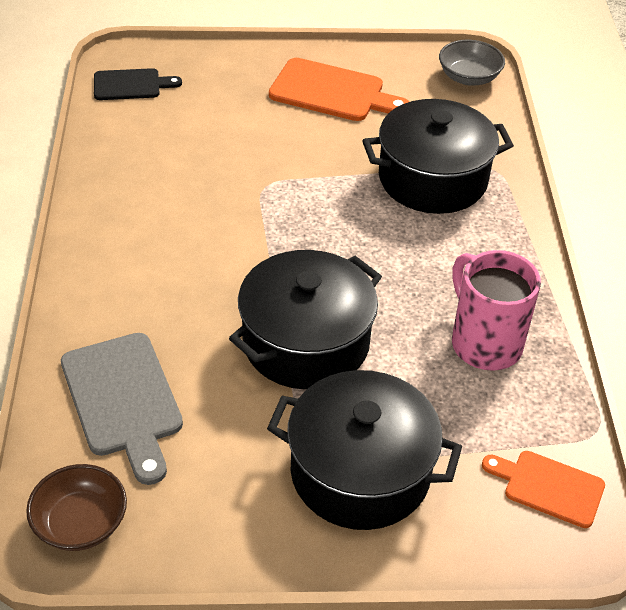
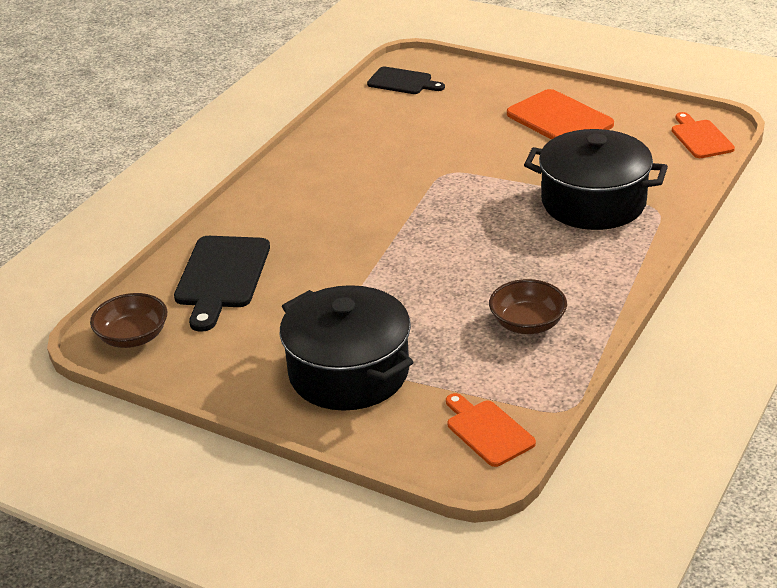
camera: 35 degrees right, 10 degrees down
(123, 400) = (221, 277): grey cutting board -> black cutting board
(306, 342) = (383, 281): black pot -> none
(468, 77) = (700, 138): grey bowl -> orange cutting board
(484, 342) = (527, 323): pink mug -> brown bowl

